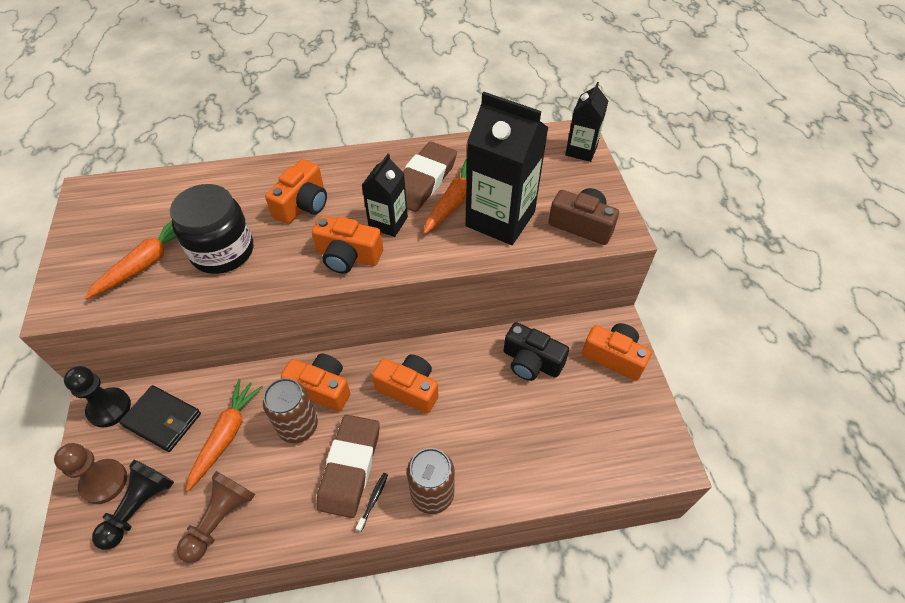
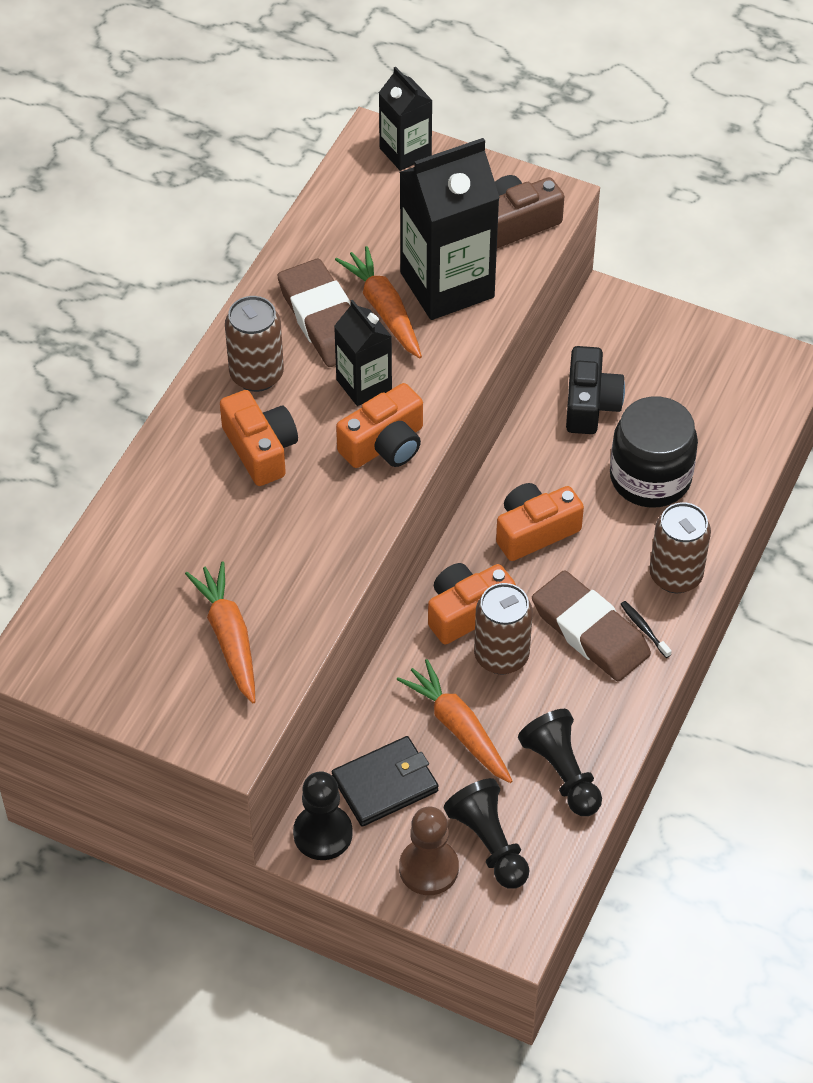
camera: 55 degrees left, 0 degrees up
(220, 519) = (562, 772): brown pawn -> black pawn
(222, 251) = (273, 556): black jar -> black jar (650, 477)
(358, 175) = (256, 375): none -> brown can
(531, 362) = (590, 404): black camera -> black camera turned 60 degrees counterclockwise
(614, 357) = (643, 330): orange camera -> none

